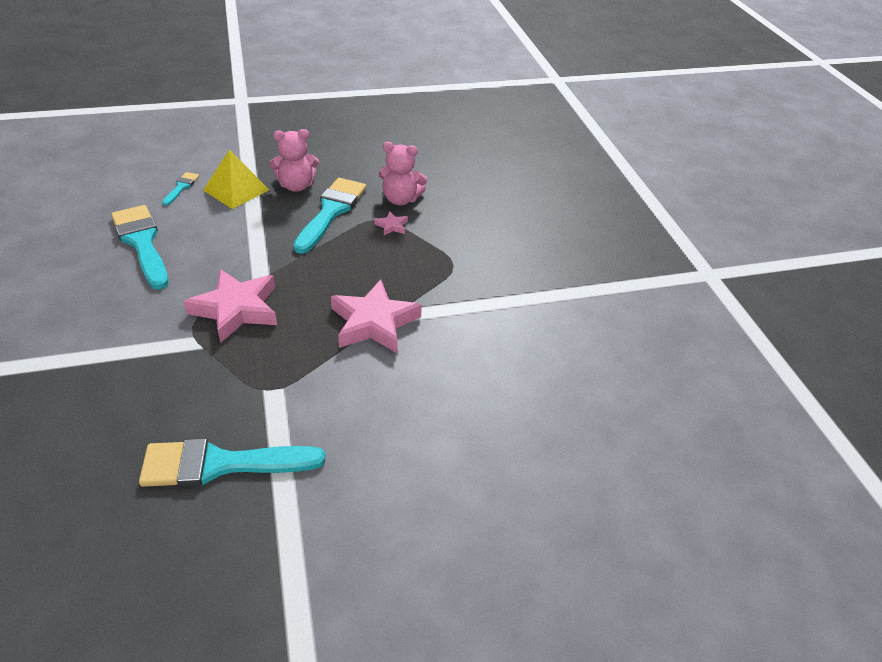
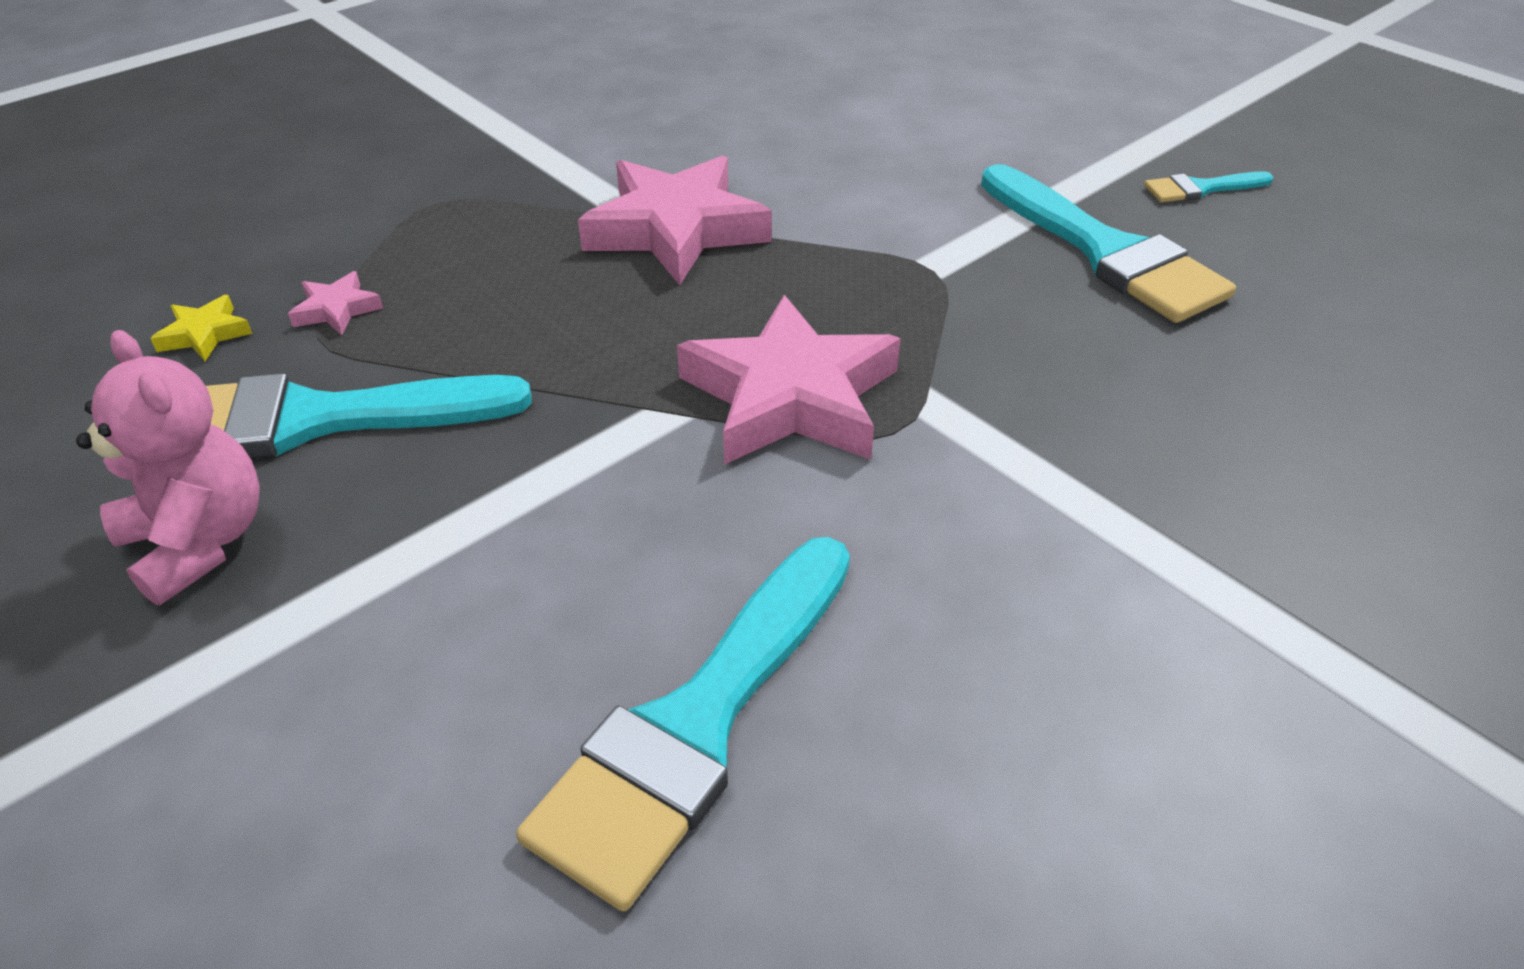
camera: 115 degrees left, 0 degrees up
(181, 187) = (321, 840): turquoise brush -> turquoise brush (1201, 189)
(236, 190) = (278, 670): yellow pyramid -> none
(401, 199) = (205, 334): pink teddy bear -> yellow star

